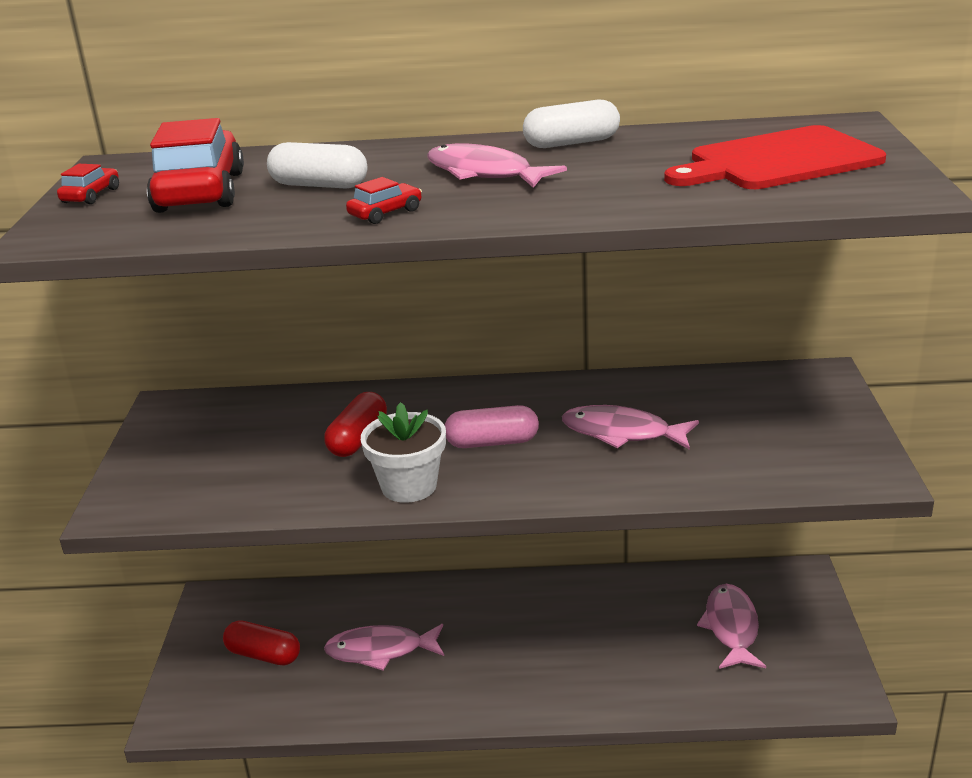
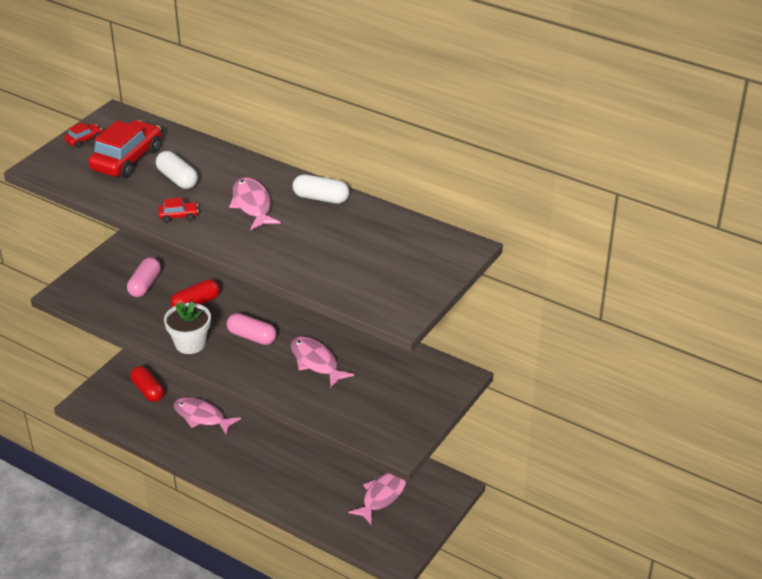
camera: 30 degrees right, 10 degrees up
(249, 448) = (145, 285): none -> pink capsule
(778, 161) = (386, 262): red cutting board -> none

